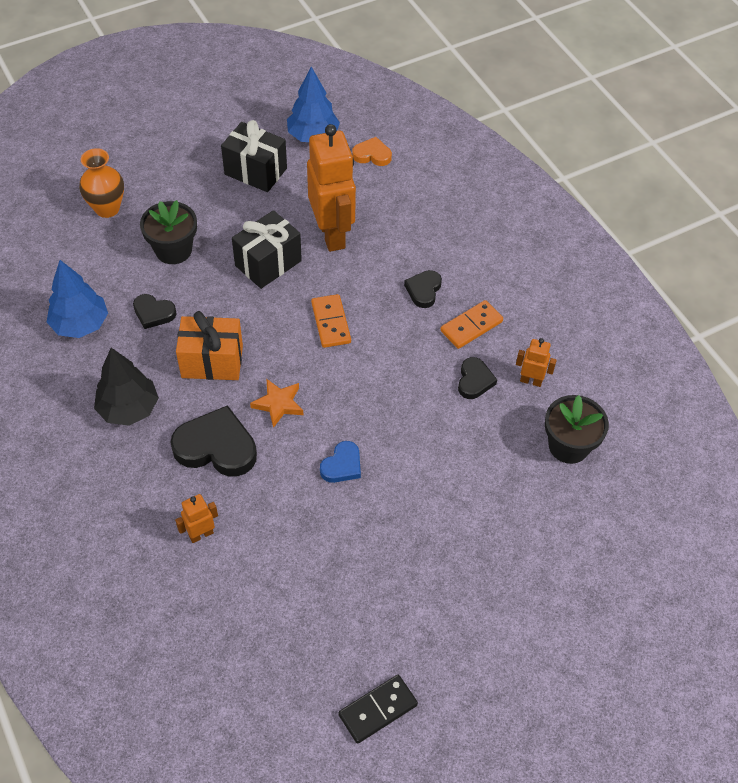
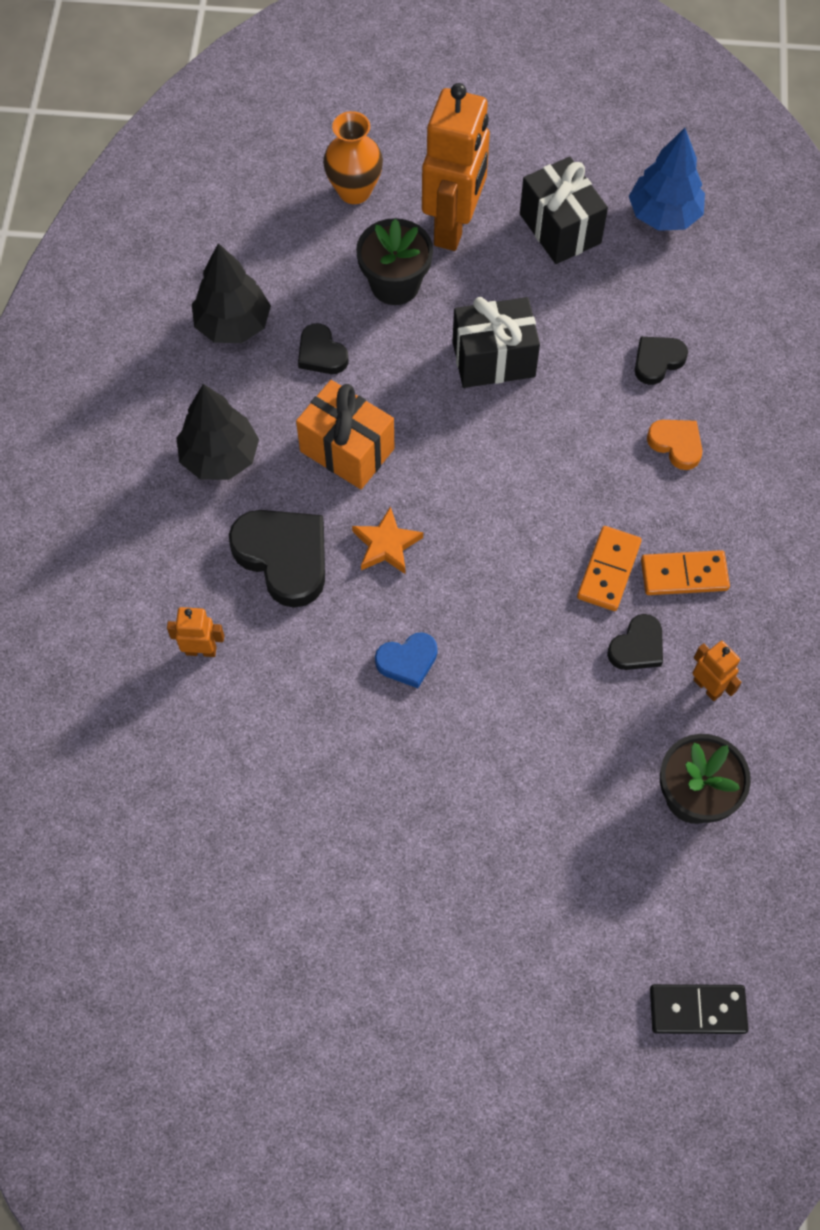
camera: 35 degrees right, 10 degrees up
(80, 324) = (233, 324): blue tree -> black tree
(331, 323) = (516, 476): orange domino -> orange domino (609, 570)
(332, 234) = (596, 361): orange robot -> orange robot (454, 226)
(372, 155) = (721, 278): orange heart -> orange heart (676, 444)
(377, 709) = (253, 964): black domino -> black domino (697, 1009)
(423, 290) = (658, 495): black heart -> black heart (657, 361)

